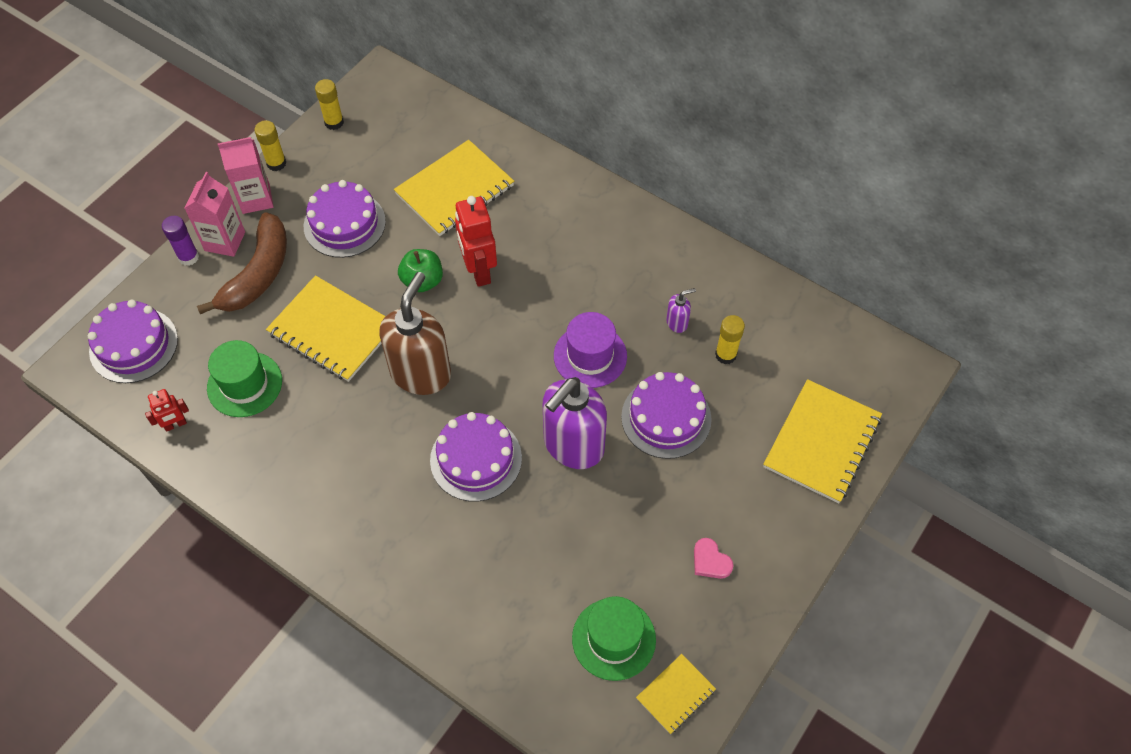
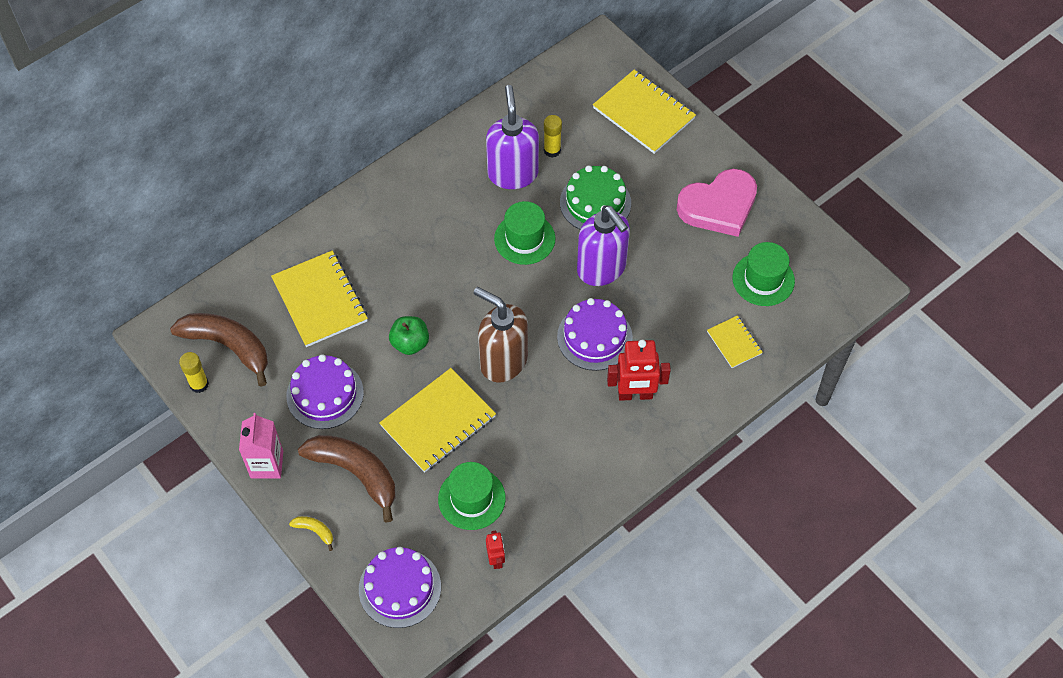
camera: 75 degrees left, 0 degrees up
(188, 257) = (315, 531): purple glue stick -> yellow banana
(225, 241) = (307, 497): pink carton -> none
(276, 163) = (230, 441): yellow glue stick -> none
(382, 132) = (228, 346): none -> brown banana
(479, 271) = (414, 299): red robot -> red robot (635, 395)
(590, 356) = (524, 239): purple hat -> green hat
(666, 418) = (595, 202): purple cake -> green cake
(675, 694) = (811, 252): yellow notebook -> yellow notebook (734, 343)
(677, 323) = (513, 173): purple soap dispenser -> purple soap dispenser, size x2.38
(710, 561) = (718, 206): pink heart -> pink heart, size x2.48

